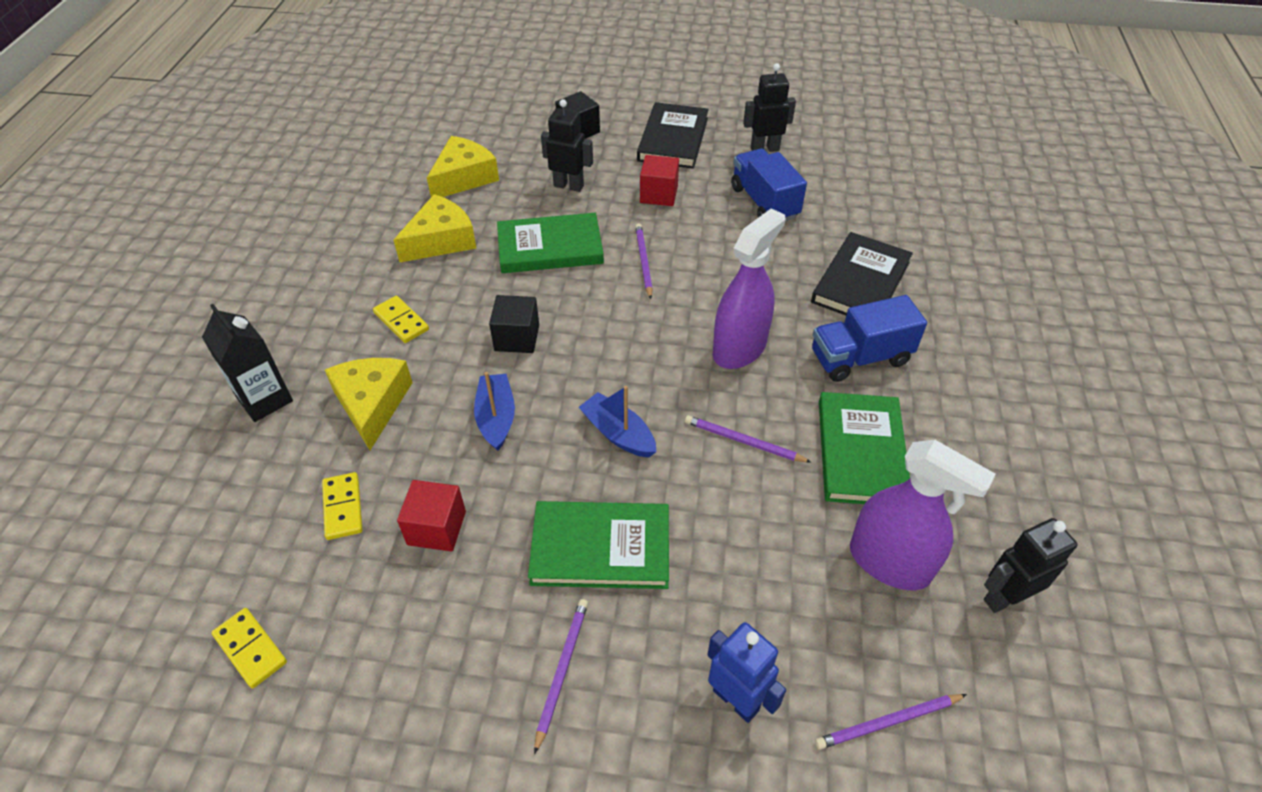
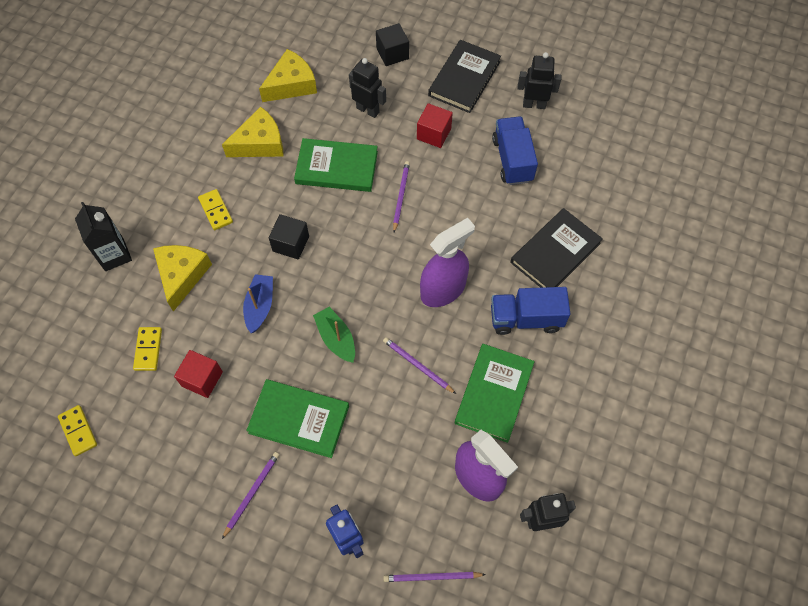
camera: 15 degrees right, 15 degrees up
(618, 433) = (336, 338): blue boat -> green boat

